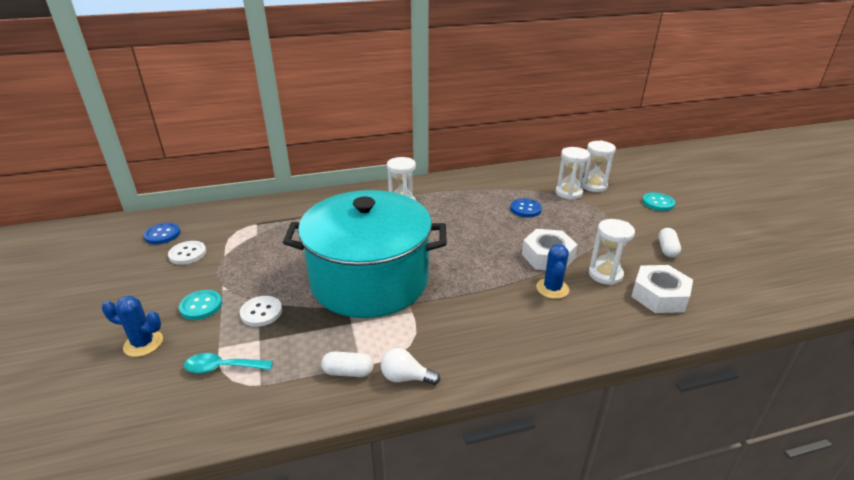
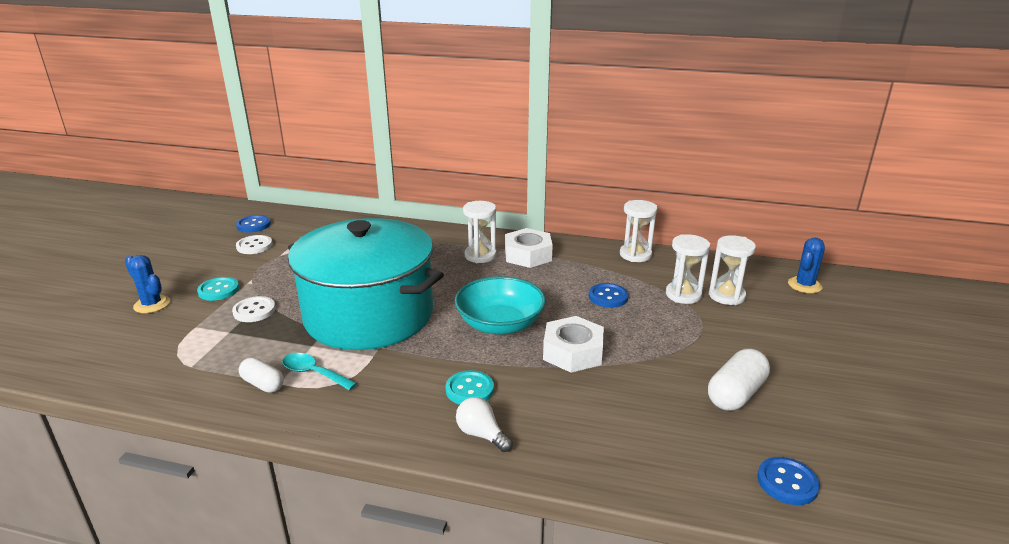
camera: 30 degrees right, 5 degrees down
(222, 367) = (181, 343): turquoise spoon -> turquoise spoon (313, 373)
(406, 378) = (301, 408): white light bulb -> white light bulb (481, 434)
(477, 253) = (500, 324): none -> turquoise bowl
(552, 288) = (537, 385): blue cactus -> blue cactus (804, 285)
(605, 274) = (618, 393): white hourglass -> white hourglass (635, 255)
(658, 203) = (793, 339): turquoise button -> turquoise button (469, 389)
(659, 296) = (657, 438): white nut -> white nut (528, 255)
(667, 249) = (736, 394): white capsule -> white capsule, size x1.57
(748, 293) = (787, 482): none -> blue button

